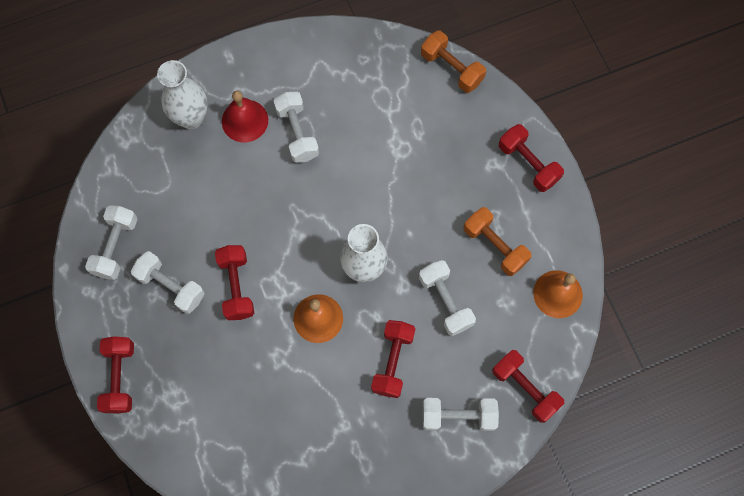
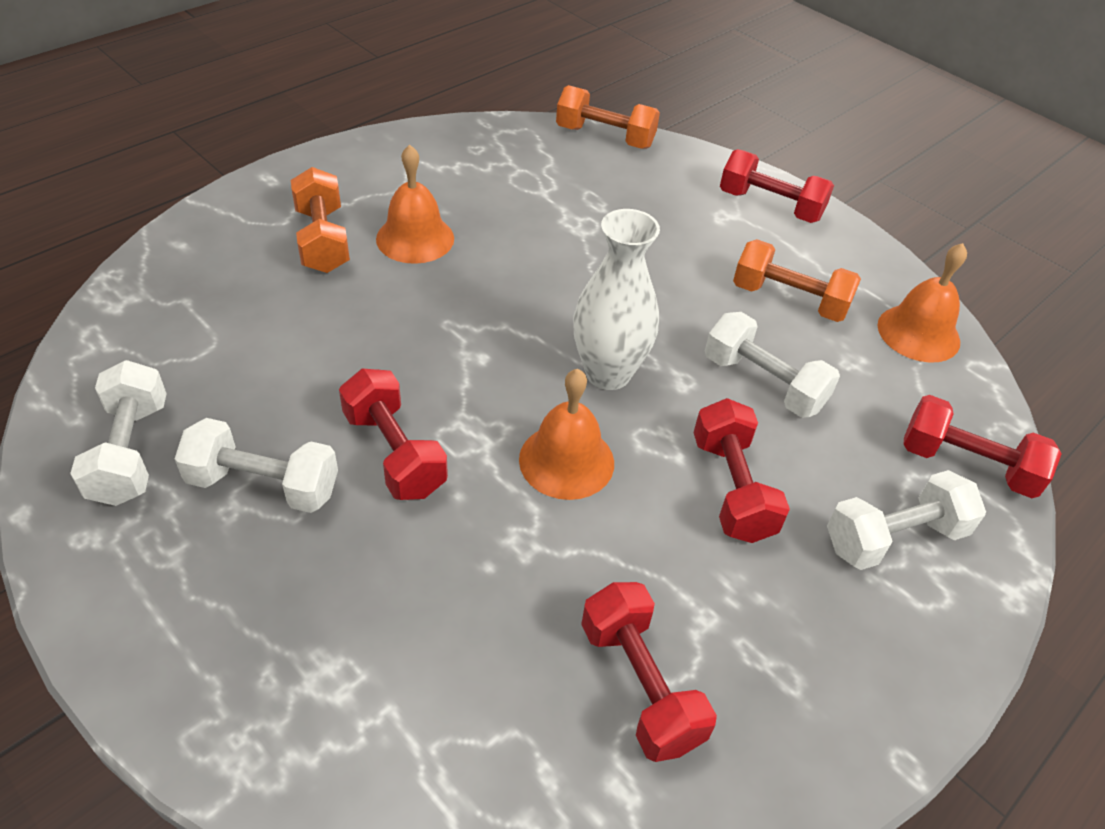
camera: 25 degrees left, 25 degrees down
(120, 377) = (194, 677): red dumbbell -> red dumbbell (640, 685)
(191, 118) = (229, 254): white vase -> none
(245, 120) = (322, 240): red bell -> orange dumbbell
(297, 133) = (415, 238): white dumbbell -> orange bell

